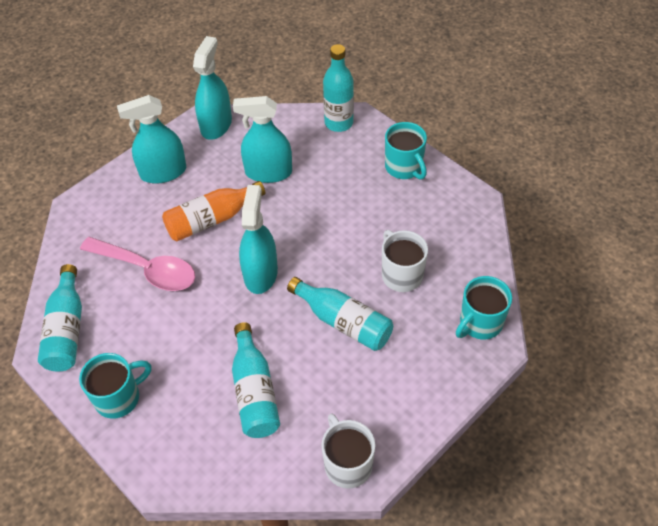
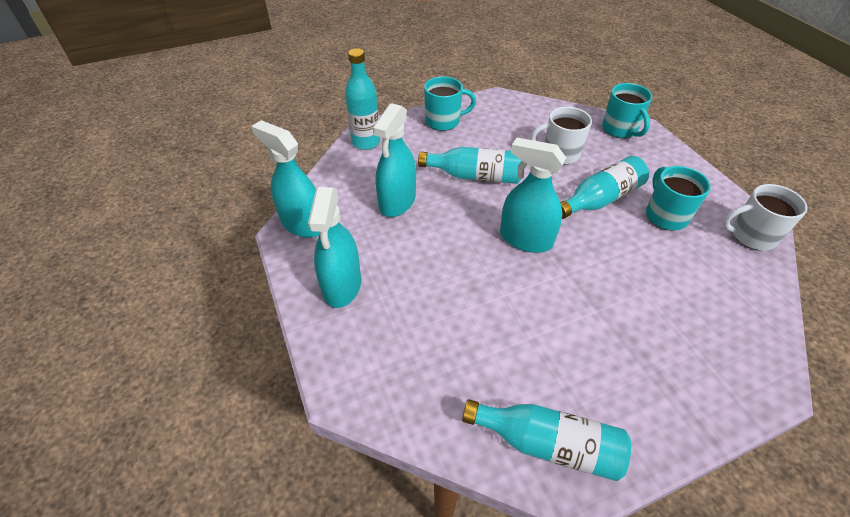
camera: 70 degrees left, 5 degrees down
(119, 397) = (663, 403): turquoise mug -> turquoise mug (665, 215)
(147, 269) = (483, 333): pink spoon -> none
(211, 220) = (437, 259): orange bottle -> none
(255, 391) = (668, 278): turquoise bottle -> turquoise bottle (475, 176)

